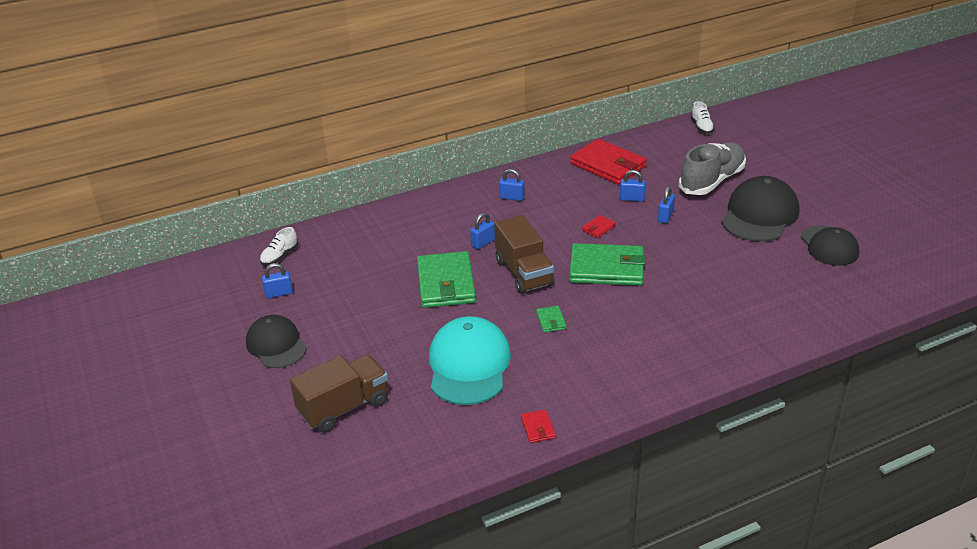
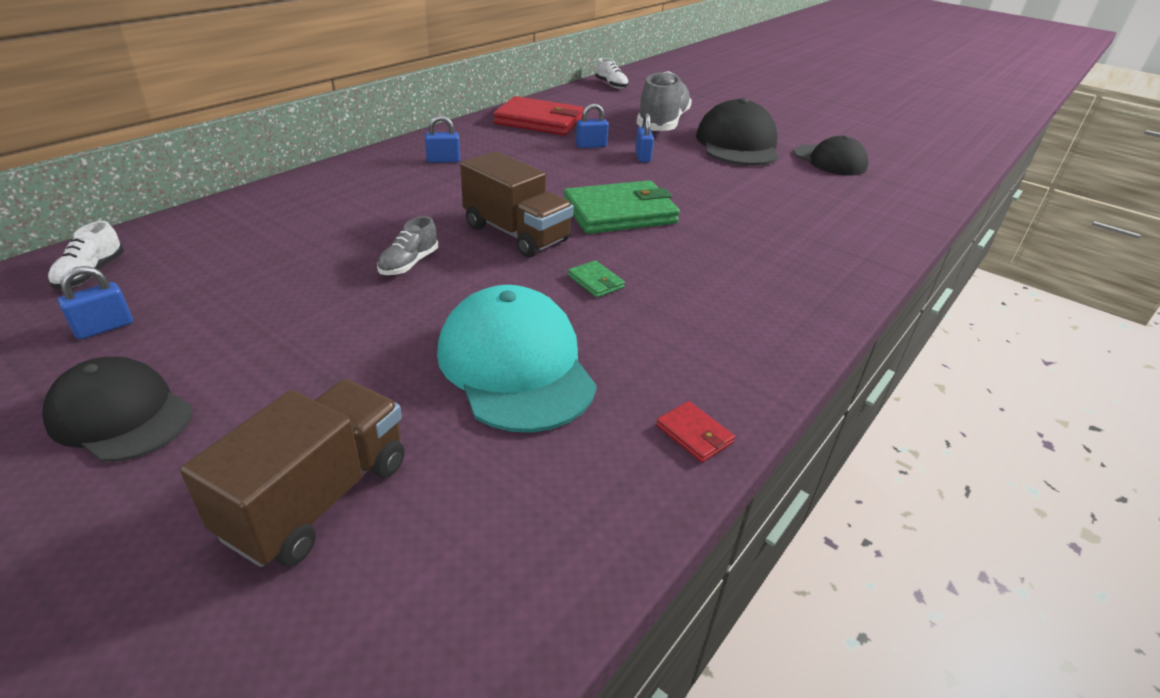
camera: 30 degrees left, 0 degrees up
(446, 283) = (409, 264): green wallet -> grey shoe
(483, 243) = (435, 209): blue padlock -> none
(598, 228) = (575, 176): red wallet -> none

